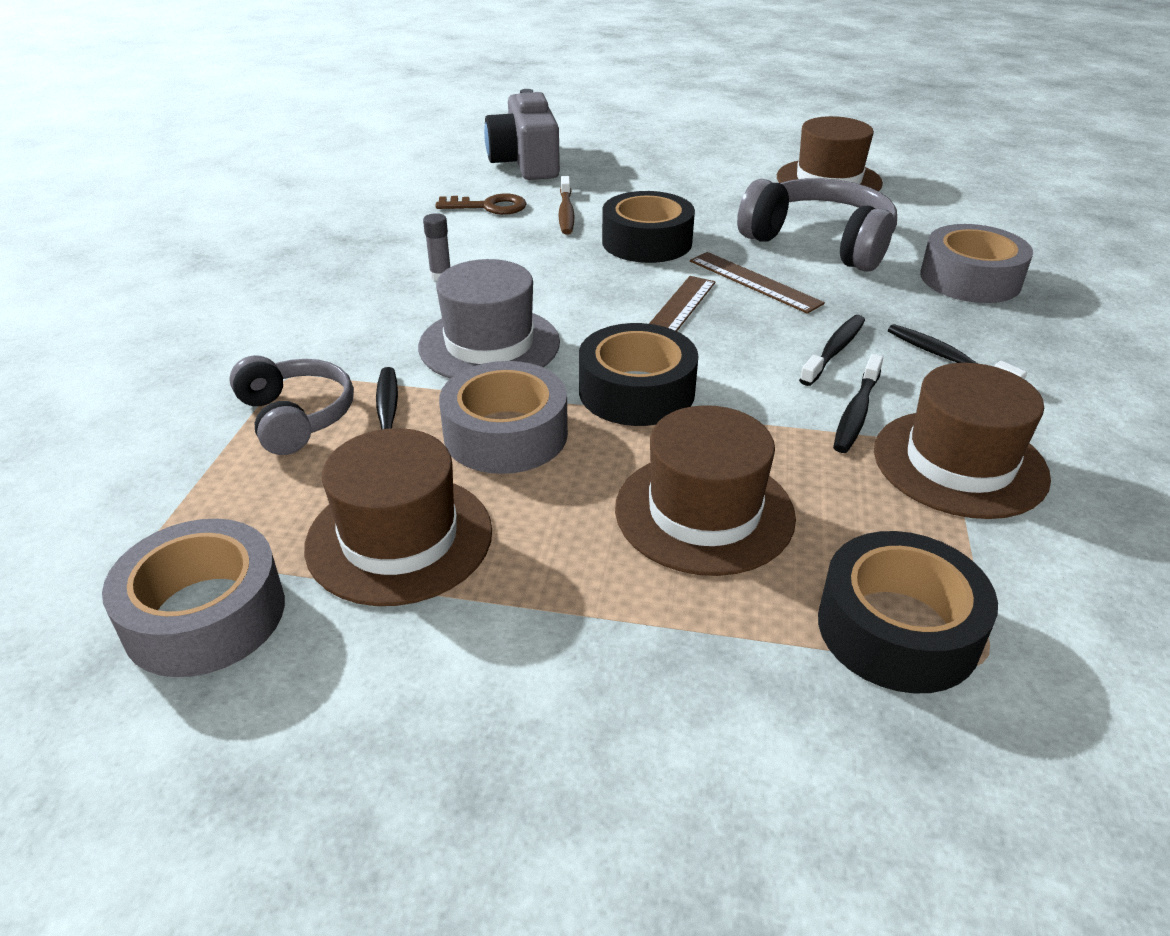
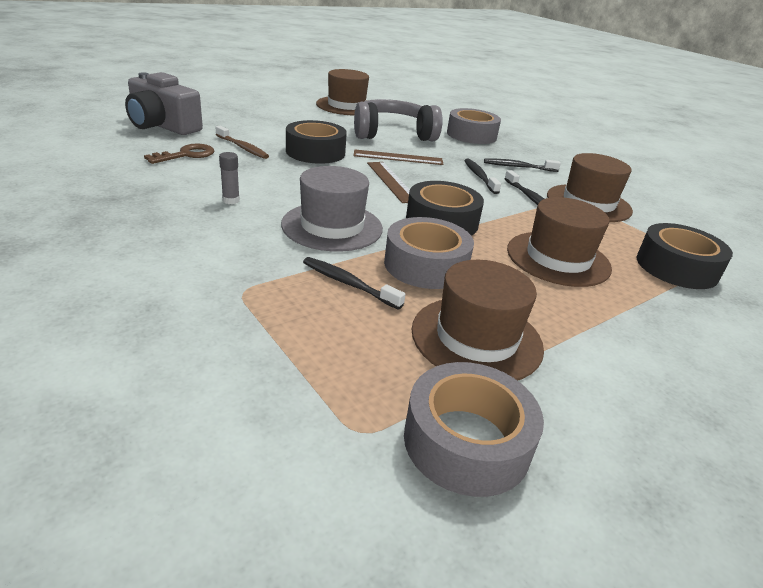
camera: 50 degrees left, 5 degrees down
(296, 417) = (297, 311): grey headphones -> none

